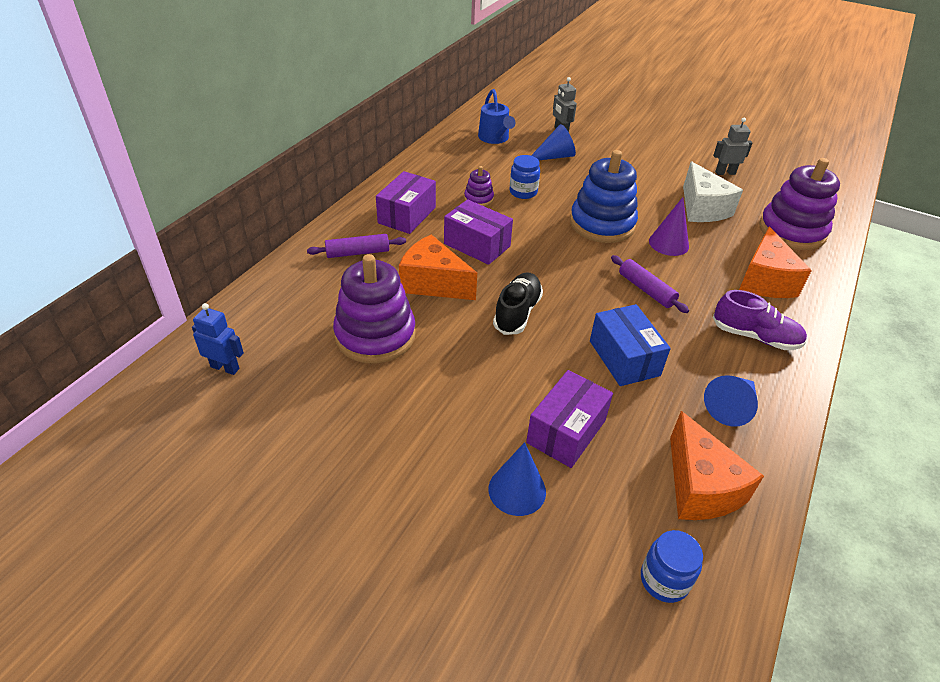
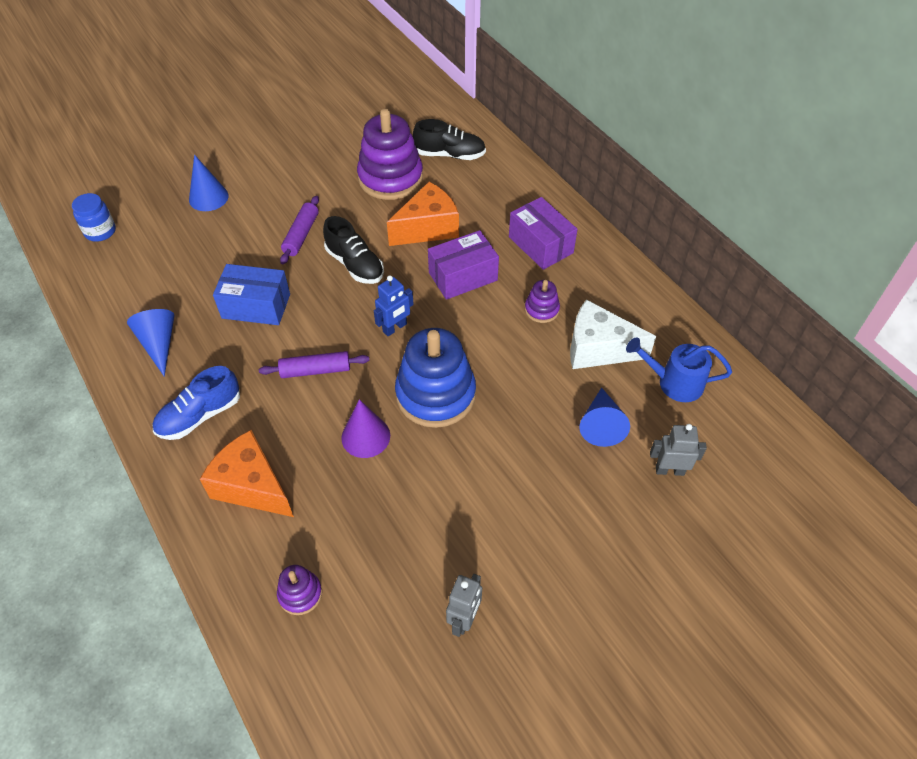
camera: 120 degrees right, 10 degrees up
(225, 367) = (411, 106): blue robot -> blue robot (395, 328)
(309, 304) = (450, 155): none -> black shoe
(357, 253) = (499, 196): purple rolling pin -> purple rolling pin (301, 235)
(523, 192) = (535, 354): blue jar -> none
(566, 431) = (225, 239): purple box -> none
(700, 487) = (127, 282): orange cheese -> none
(702, 208) = (404, 520): white cheese -> white cheese (598, 349)
(755, 336) = (200, 415): purple shoe -> blue shoe
(792, 231) = (300, 594): purple stacking toy -> purple stacking toy, size x0.47

